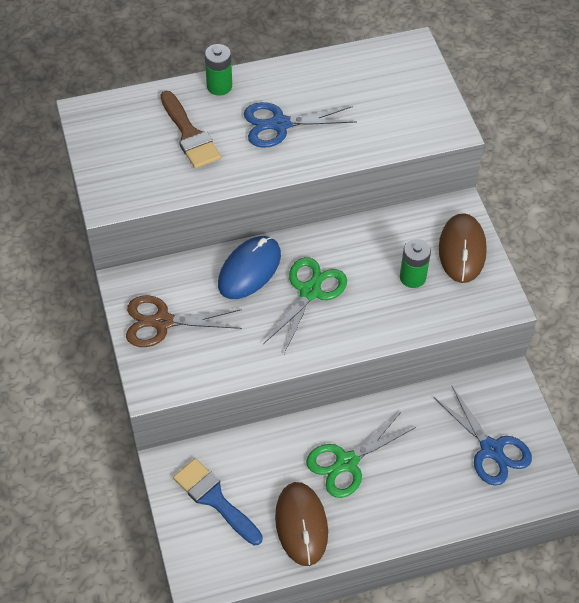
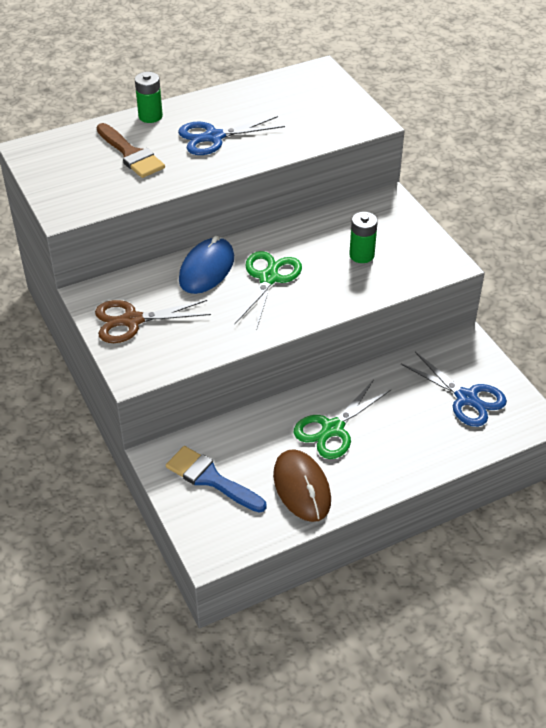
camera: 10 degrees left, 10 degrees down
(462, 250) = (401, 229): brown mouse -> none

